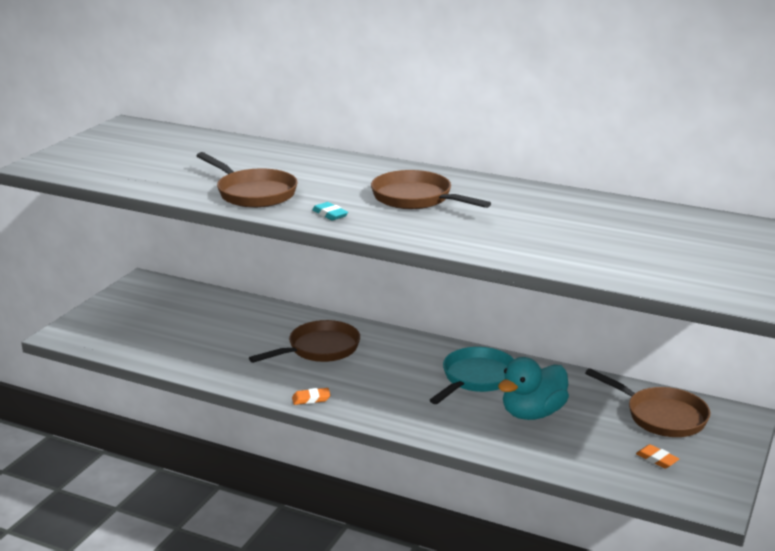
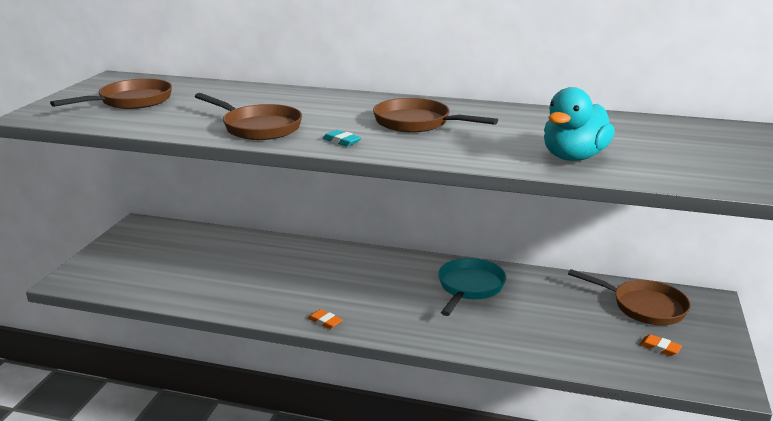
camera: 10 degrees left, 0 degrees up
(311, 399) = (325, 321): orange eraser -> orange eraser turned 60 degrees clockwise
(319, 349) = (319, 273): brown pan -> brown pan (131, 101)
(532, 413) = (532, 315): turquoise duck -> turquoise duck (573, 157)

